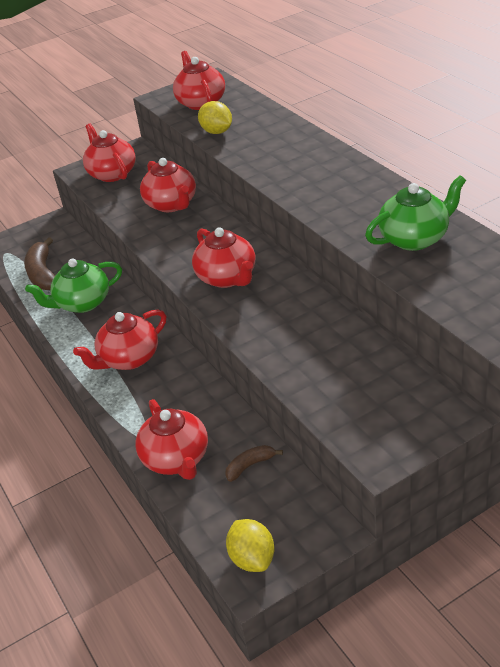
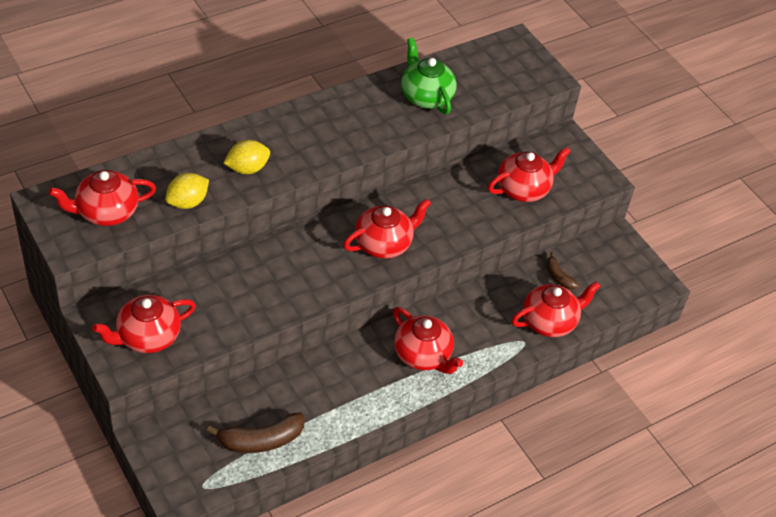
camera: 100 degrees left, 10 degrees up
(82, 303) = (327, 398): green teapot -> none
(172, 204) = (240, 281): red teapot -> red teapot (523, 189)
(252, 559) = (641, 281): yellow lemon -> yellow lemon (247, 168)

